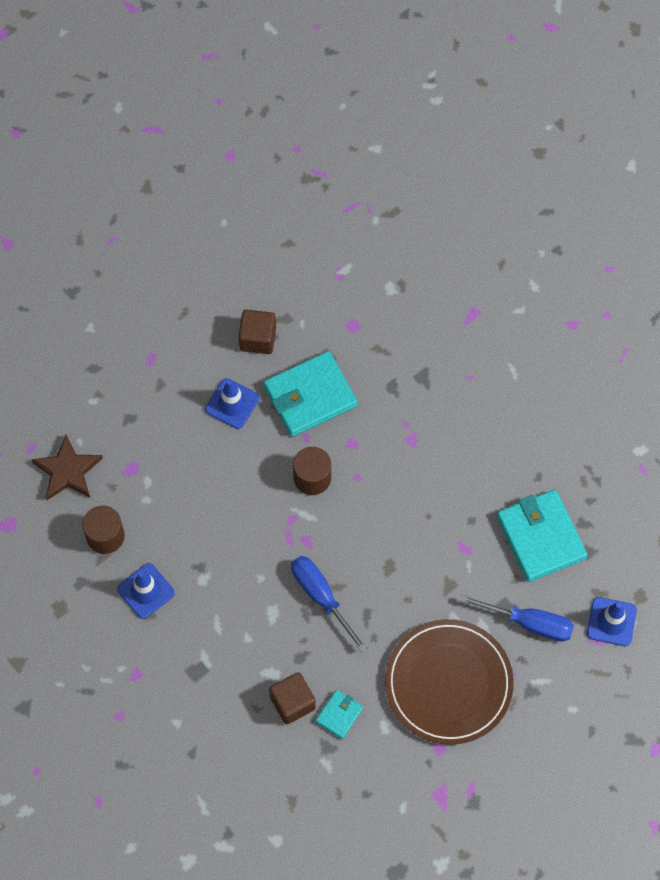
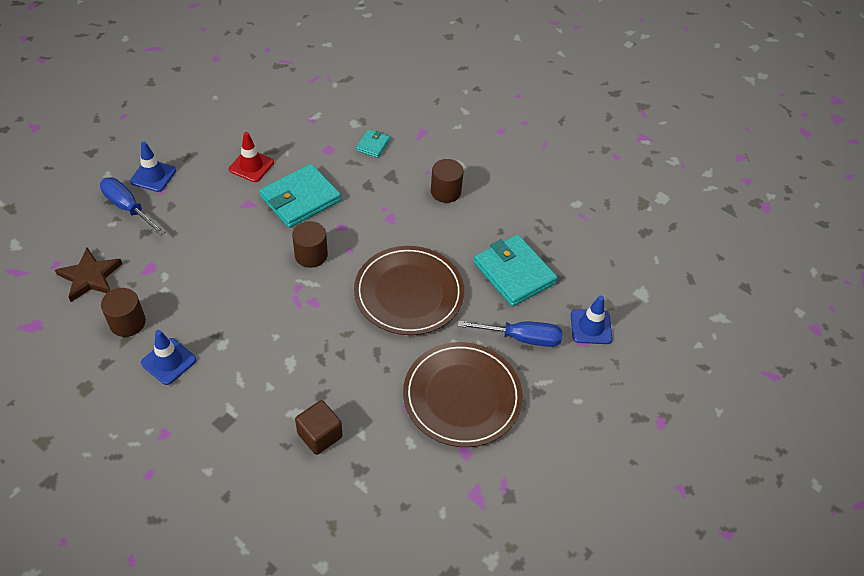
camera: 15 degrees left, 15 degrees down
(232, 404) = (235, 211): blue traffic cone -> blue traffic cone (153, 176)
(258, 339) = (251, 166): brown cube -> red traffic cone
(321, 597) = (333, 343): blue screwdriver -> blue screwdriver (128, 208)
(339, 715) = (366, 439): turquoise wallet -> turquoise wallet (373, 145)
(415, 545) = (409, 293): none -> brown plate
(484, 410) = (445, 191): none -> brown cylinder

